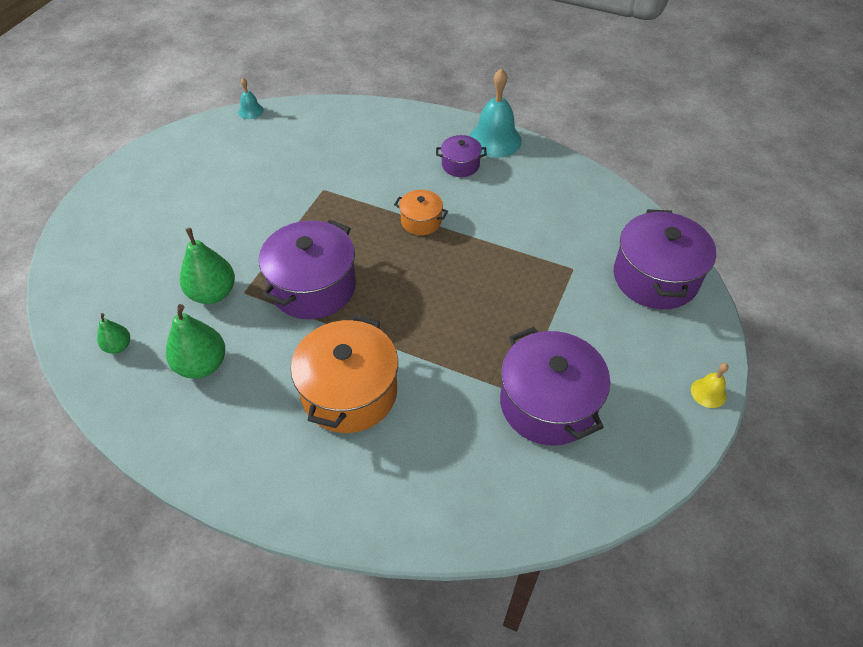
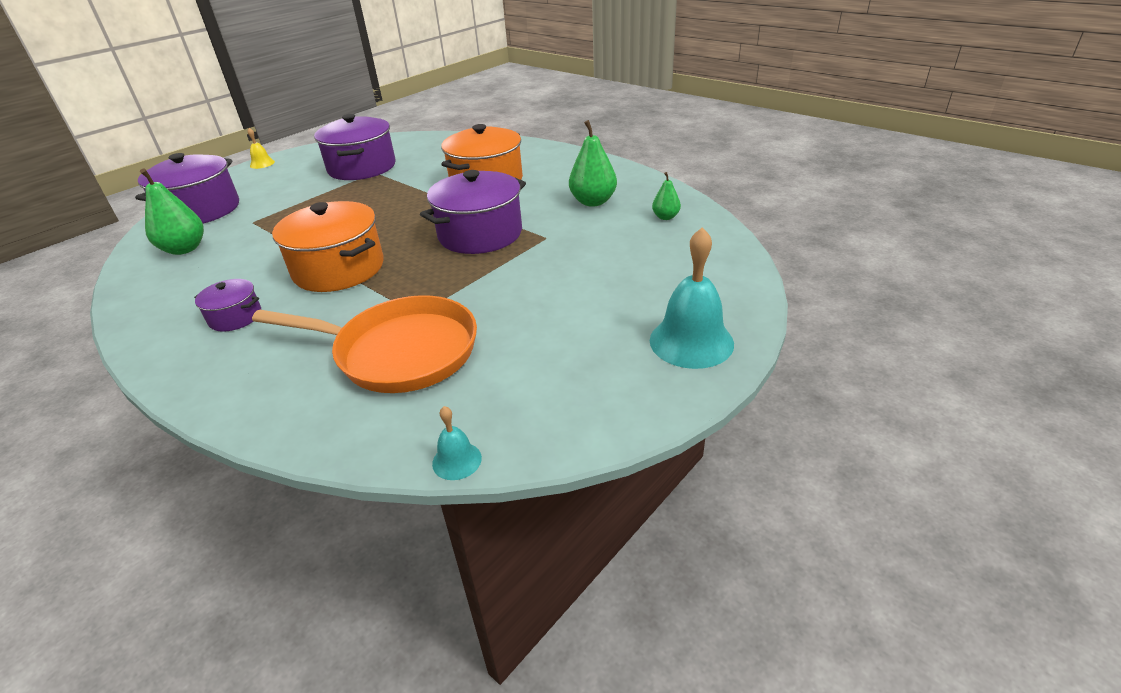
camera: 160 degrees left, 15 degrees down
(213, 293) = (576, 240): green pear -> green pear (184, 249)
(318, 159) = (399, 352): none -> orange pan
(421, 221) = (339, 269): orange pot -> orange pot, size x1.96
(495, 140) = (157, 341): turquoise bell -> turquoise bell (691, 341)

